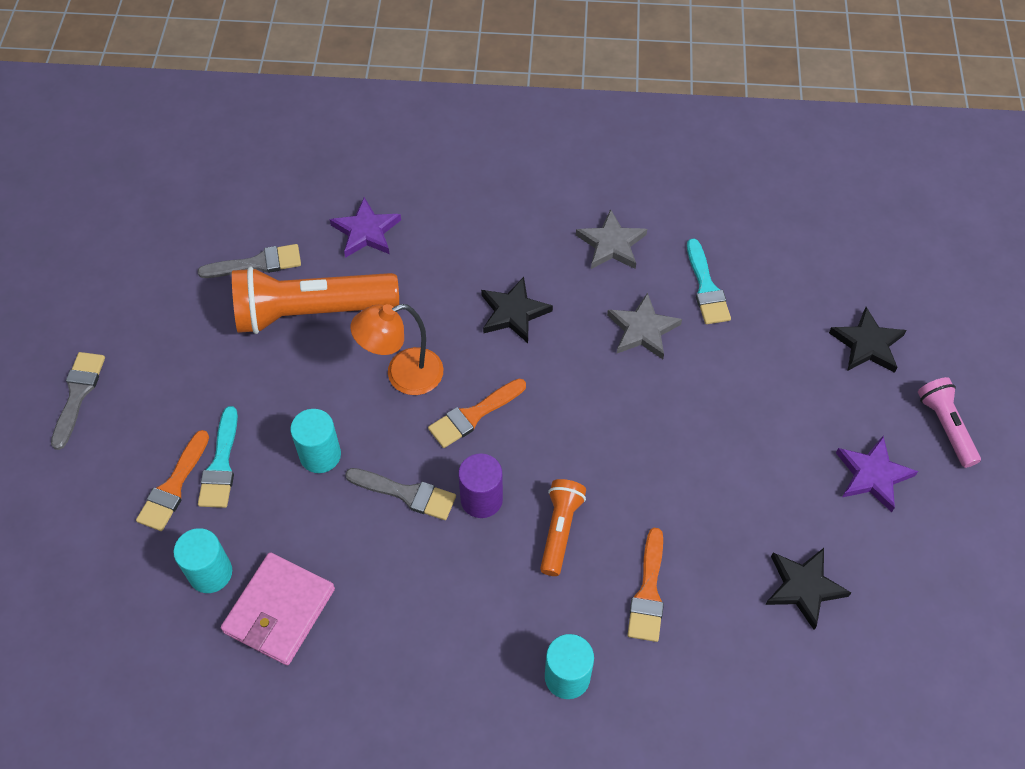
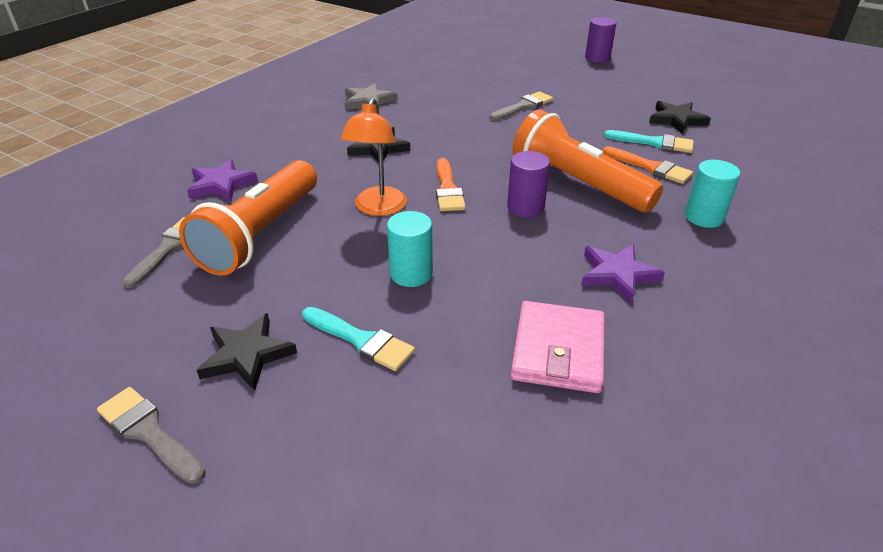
camera: 60 degrees left, 20 degrees down
(173, 486) = (354, 385): orange brush -> none
(210, 573) = (482, 388): turquoise cylinder -> none
(279, 610) = (558, 350): pink wallet -> pink wallet turned 45 degrees clockwise
(407, 494) = (491, 240): grey brush -> grey brush (523, 106)
(560, 530) = (578, 184): orange flashlight -> orange flashlight, size x1.91
(642, 330) = (446, 111): grey star -> none
(706, 288) = (438, 85): turquoise brush -> turquoise brush (654, 143)
(867, 344) = (526, 59): black star -> black star (247, 355)
(872, 475) = (613, 82): purple star -> purple star (617, 275)
(945, 427) = (597, 58): pink flashlight -> purple cylinder

